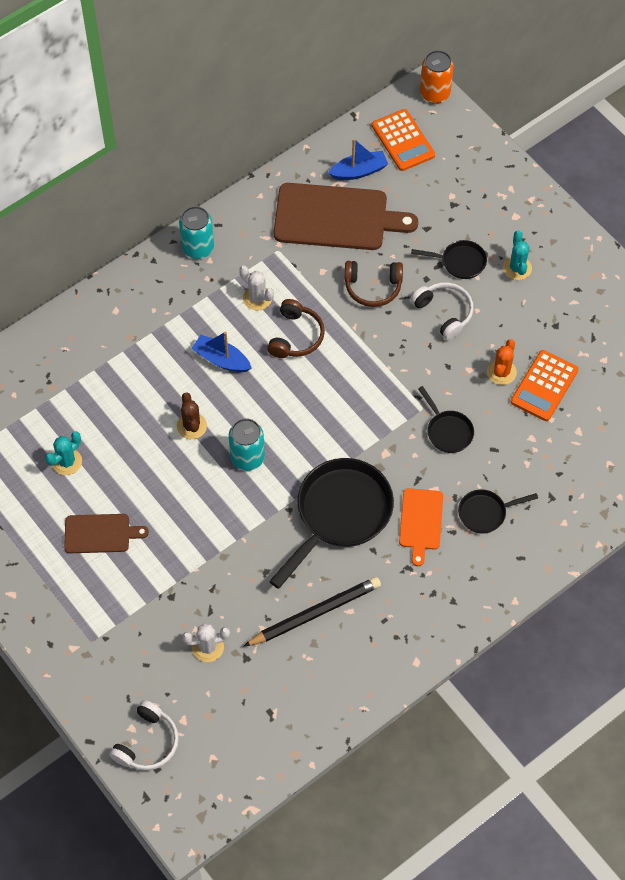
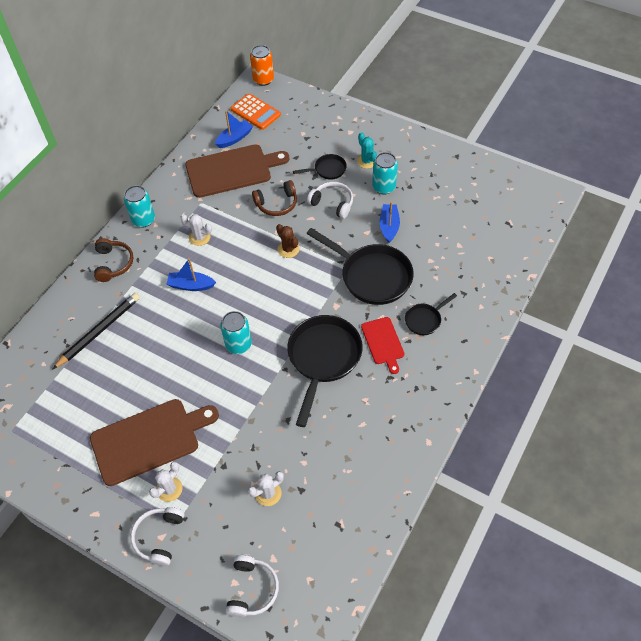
camera: 20 degrees left, 5 degrees down
(67, 462) = (102, 397): turquoise cactus -> none
(70, 647) = (159, 537): none -> white headphones
(100, 534) = (149, 440): brown cutting board -> brown cutting board, size x1.87
(101, 599) = (169, 489): none -> white cactus
(191, 426) = (188, 337): brown cactus -> brown cactus (288, 249)
(296, 336) = (237, 252): brown headphones -> brown headphones (113, 264)
(315, 613) = (338, 436): black pencil -> black pencil (99, 331)
(421, 522) = (383, 342): orange cutting board -> red cutting board
(448, 431) = (372, 276): black pan -> black pan, size x2.02
(501, 372) = (389, 226): orange cactus -> blue boat
(521, 314) = (384, 187): none -> turquoise can
(544, 386) = (421, 225): orange calculator -> none

